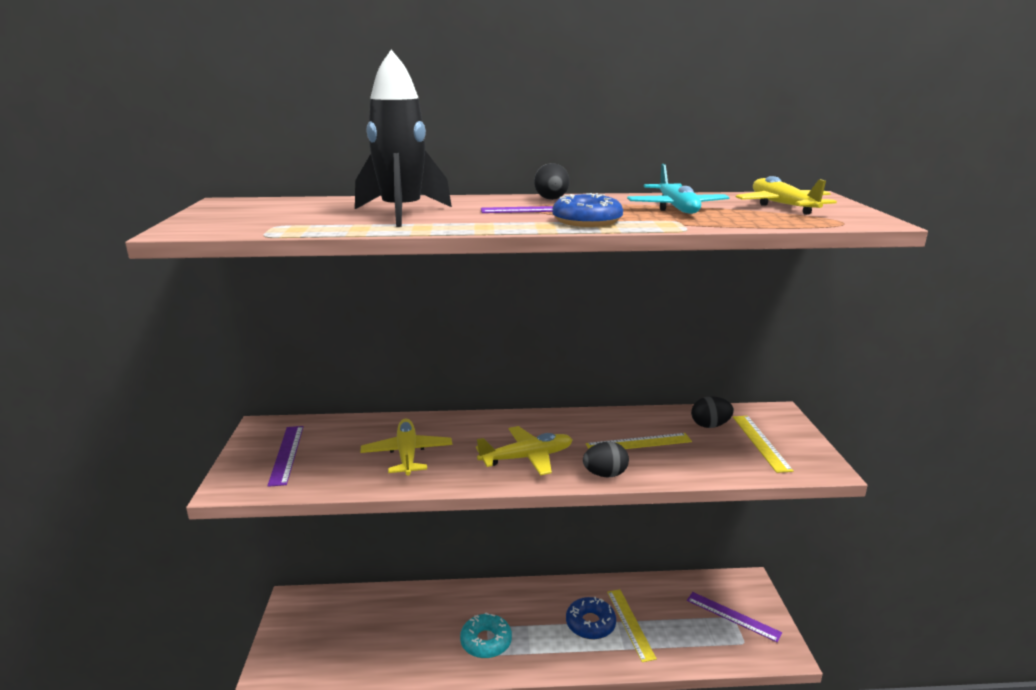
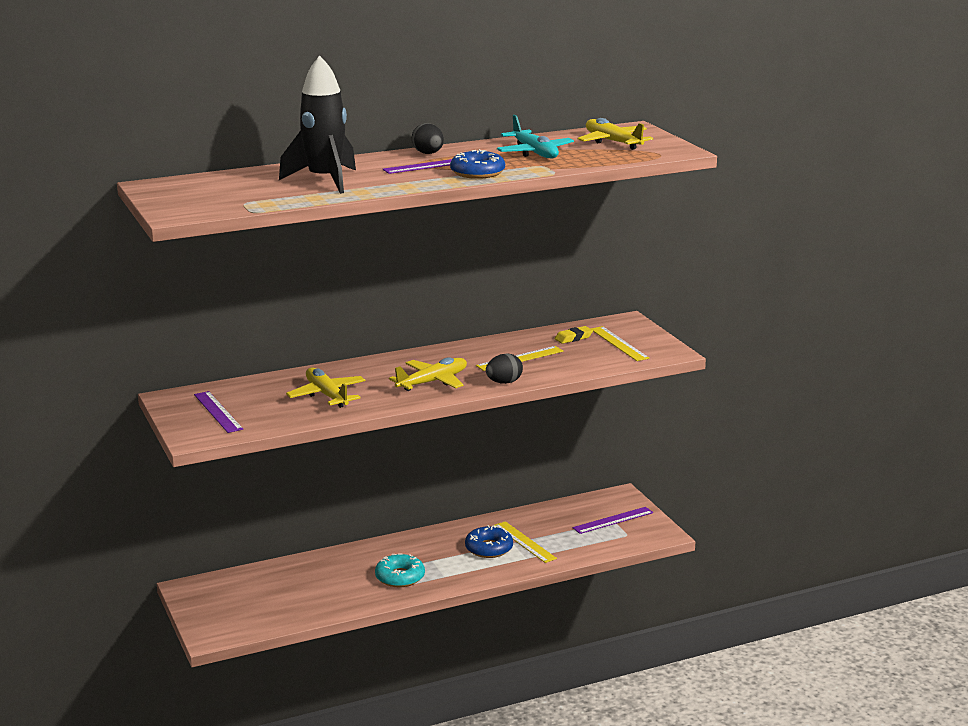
camera: 20 degrees left, 0 degrees up
(710, 425) = (573, 338): black egg -> yellow eraser
(733, 616) = (613, 520): purple ruler -> purple ruler turned 45 degrees counterclockwise

